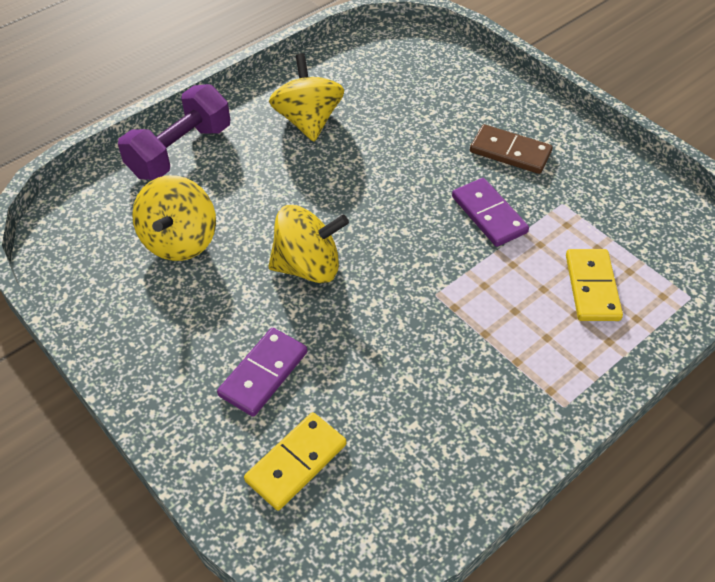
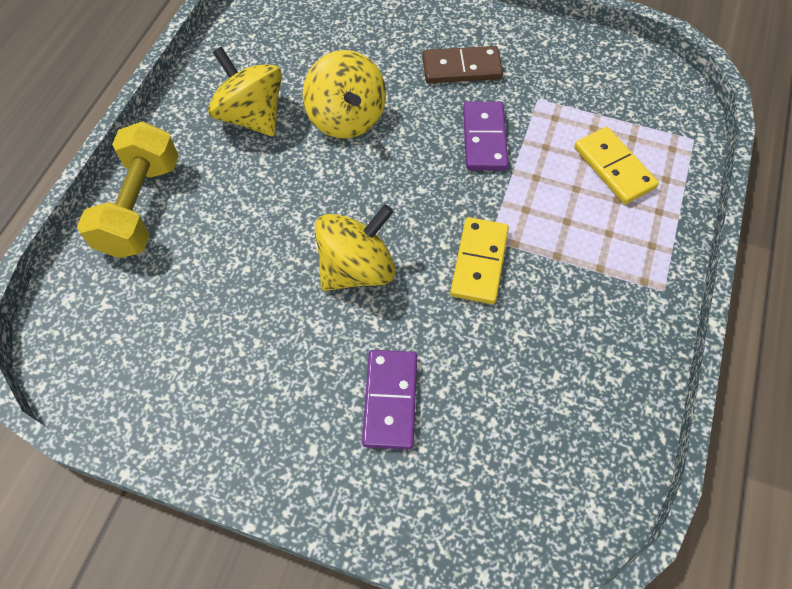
camera: 30 degrees left, 10 degrees up
(180, 151) = (141, 207): purple dumbbell -> yellow dumbbell
(180, 241) = (210, 304): yellow spinning top -> yellow spinning top (346, 118)
(296, 463) = (481, 471): yellow domino -> yellow domino (479, 262)
(488, 215) = (484, 138): purple domino -> purple domino turned 60 degrees clockwise

